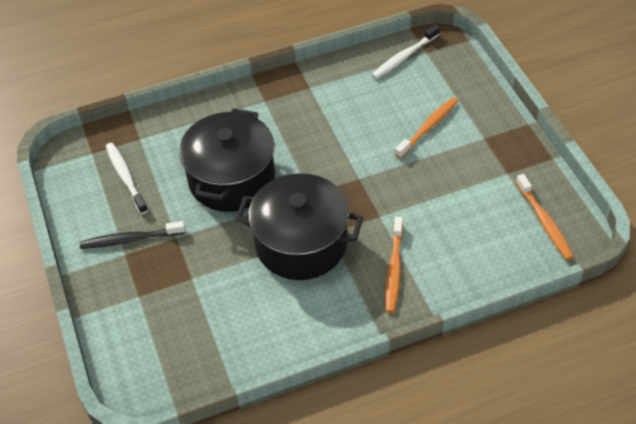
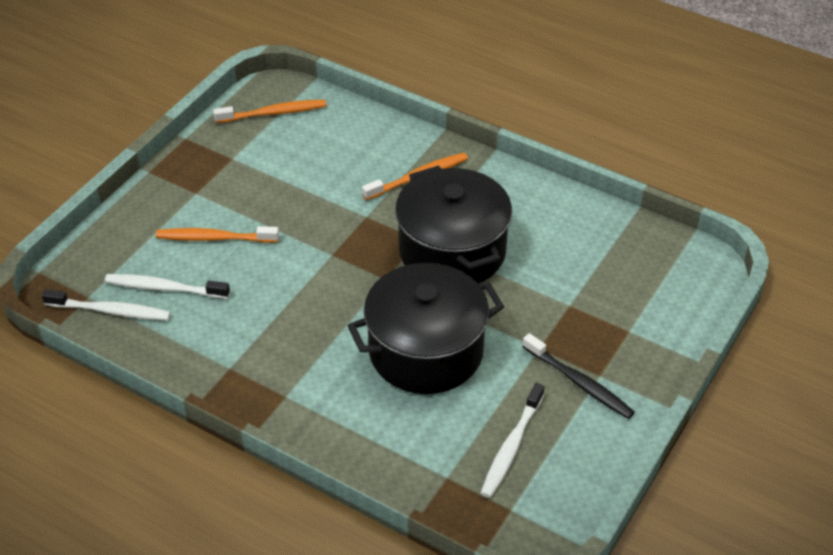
camera: 130 degrees left, 5 degrees down
(402, 86) = (164, 288): none -> white toothbrush
(544, 222) = (273, 113): orange toothbrush -> orange toothbrush turned 45 degrees clockwise

